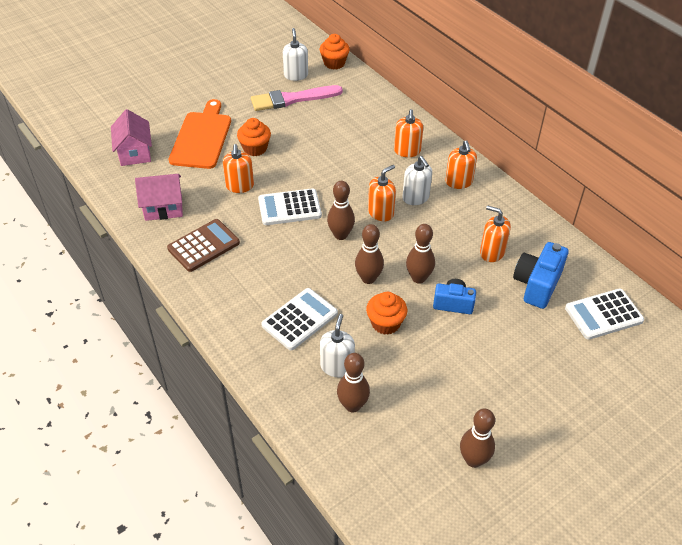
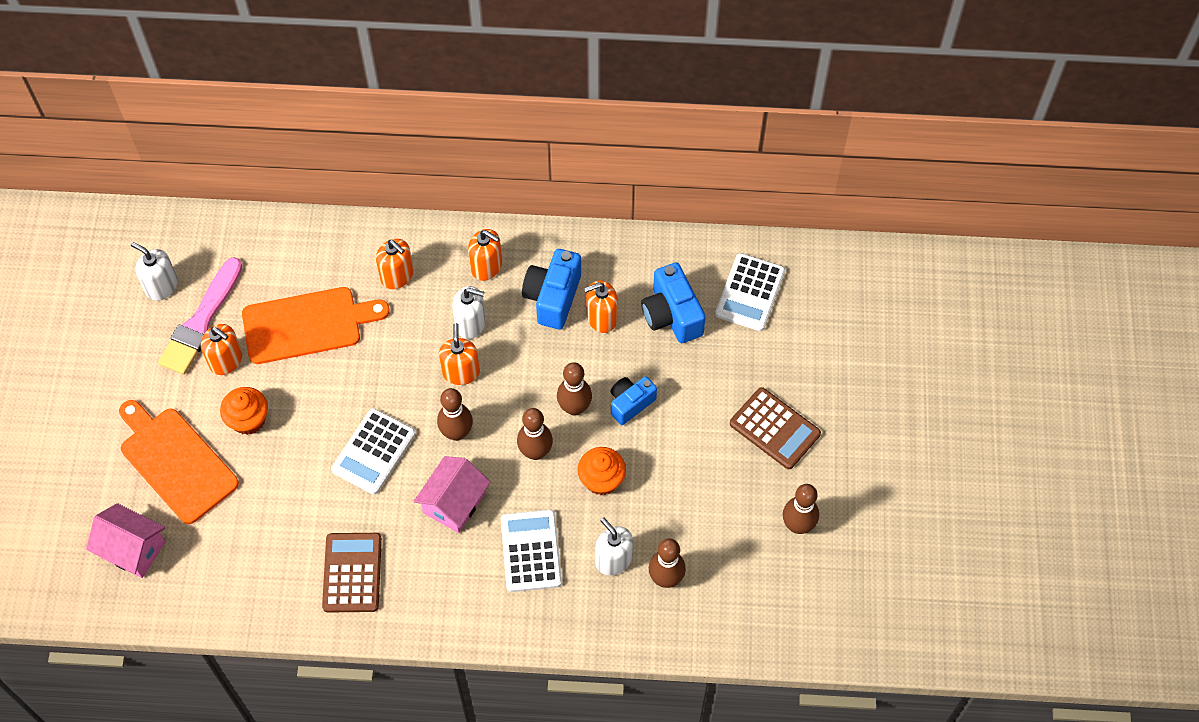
camera: 50 degrees left, 15 degrees up
(163, 208) = (256, 576): pink house -> pink house (454, 503)
(240, 186) = (294, 477): orange soap dispenser -> orange soap dispenser (226, 360)
(334, 63) = (180, 230): orange cupcake -> none
(336, 136) = (307, 325): none -> orange cutting board
(476, 222) = (553, 297): none -> blue camera
(528, 395) = (774, 429): none -> brown calculator

